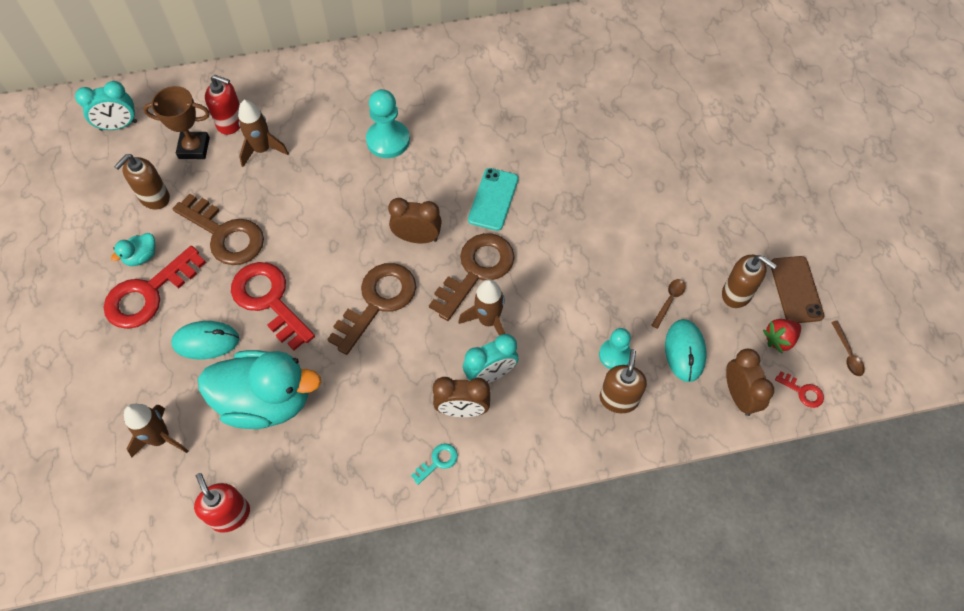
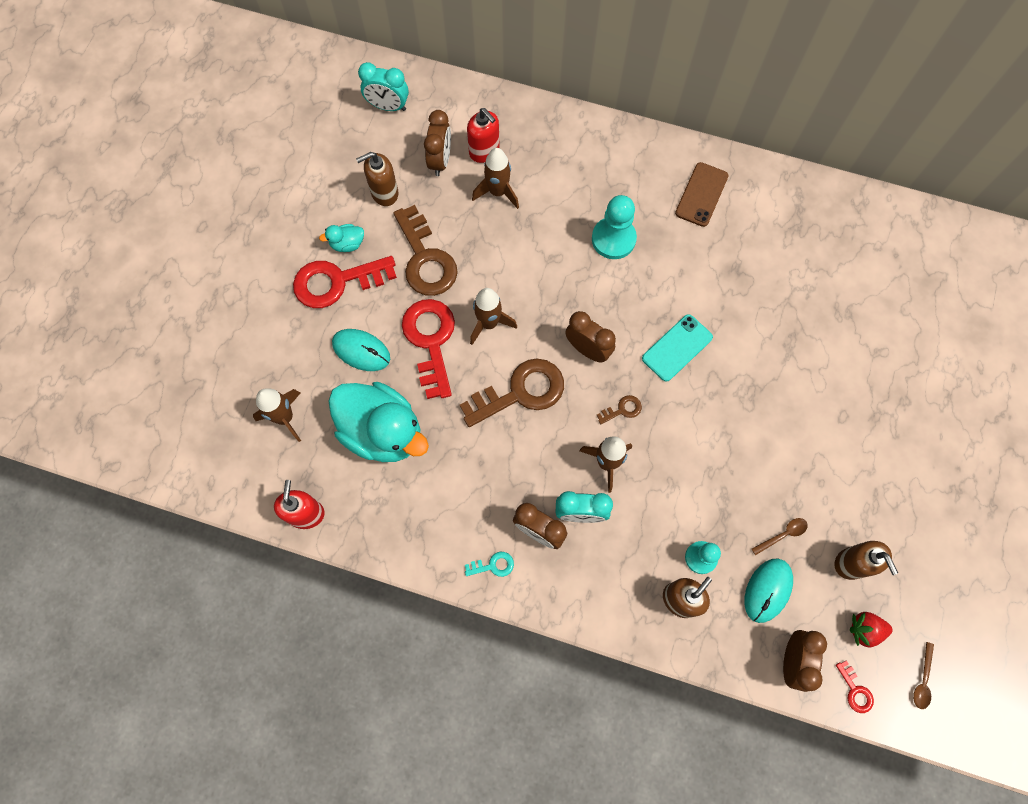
camera: 30 degrees right, 10 degrees up
(194, 148) = (440, 161): brown trophy -> brown clock
(315, 259) = (489, 323): none -> brown rocket
(476, 271) = (622, 410): brown key -> brown key, size x0.43
(796, 289) = (912, 591): brown phone -> brown phone (701, 194)

